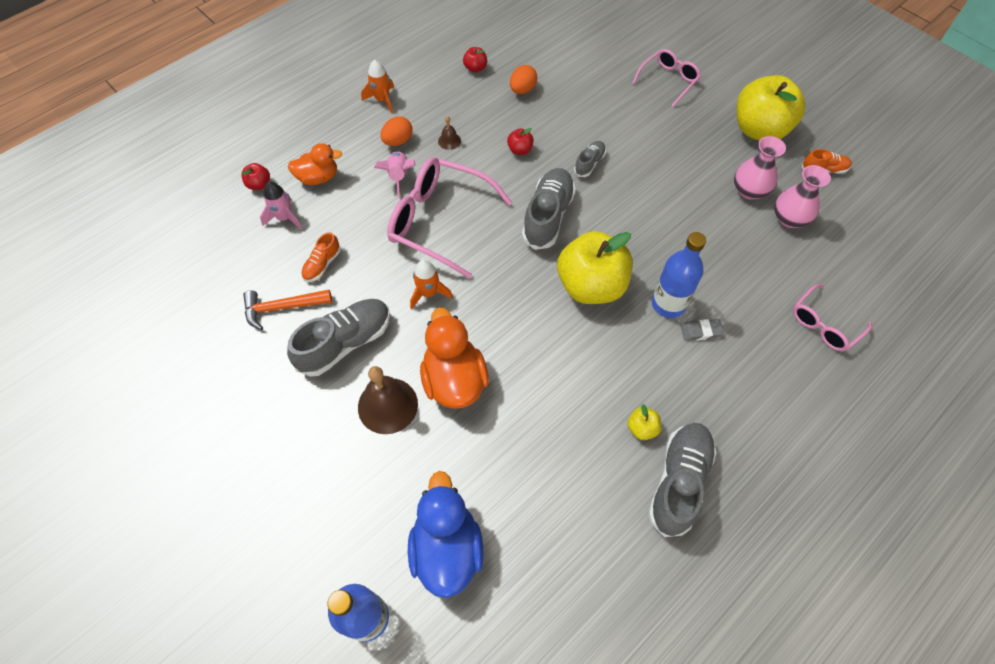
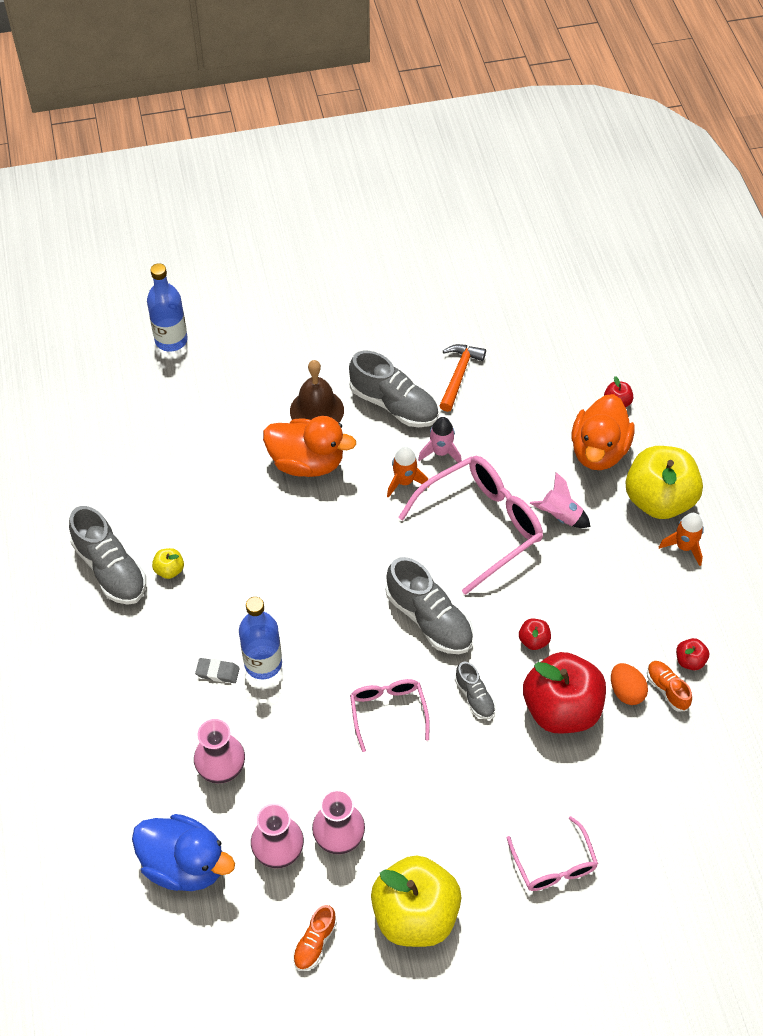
camera: 120 degrees right, 5 degrees down
(284, 218) = (561, 408): pink rocket -> pink rocket (441, 452)
(318, 177) = (598, 451): orange duck -> orange duck, size x1.57
(322, 264) = (487, 417): orange shoe -> orange shoe (667, 689)
(345, 343) = (394, 404): grey shoe -> grey shoe turned 45 degrees counterclockwise
(398, 141) = (611, 535): orange egg -> none
(447, 548) = (180, 400): blue duck -> blue duck (185, 864)
(449, 141) = (585, 581): brown bell -> none
(561, 116) = (561, 709): none -> red apple
(591, 286) = (326, 611): yellow apple -> yellow apple (658, 500)
(701, 331) = (217, 672): grey eraser -> grey eraser turned 75 degrees clockwise
(768, 285) = (221, 766): none -> pink vase
(824, 325) = (147, 785): pink glasses -> pink glasses (388, 711)

